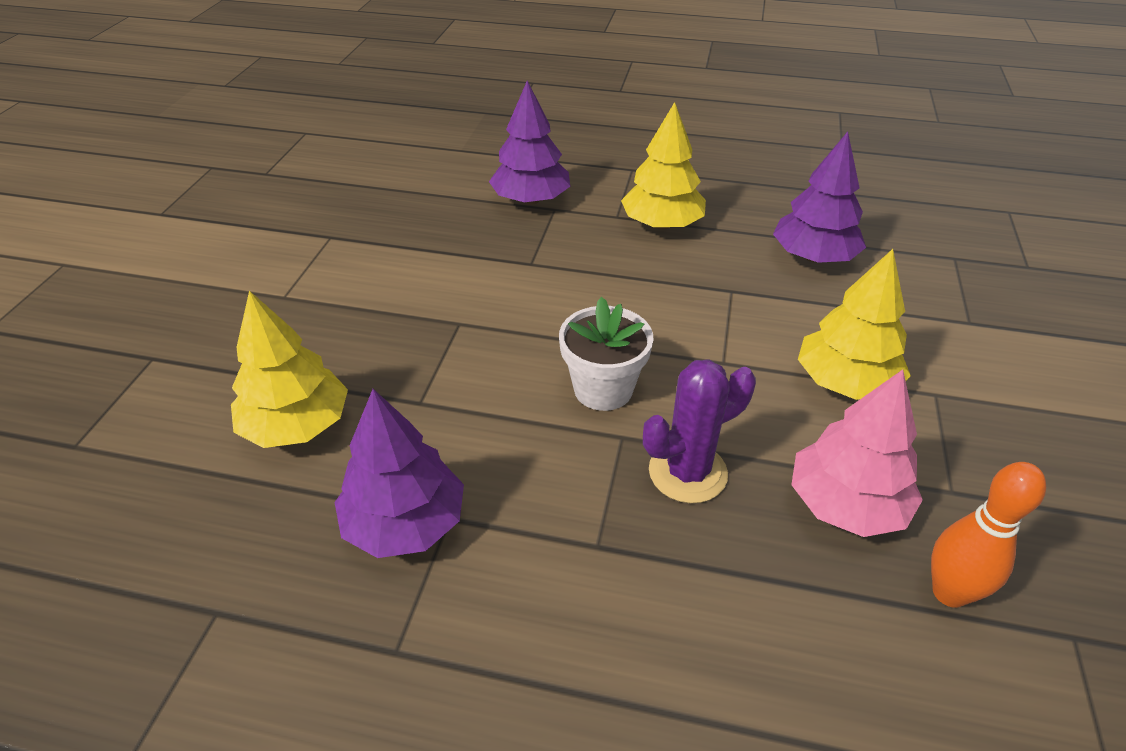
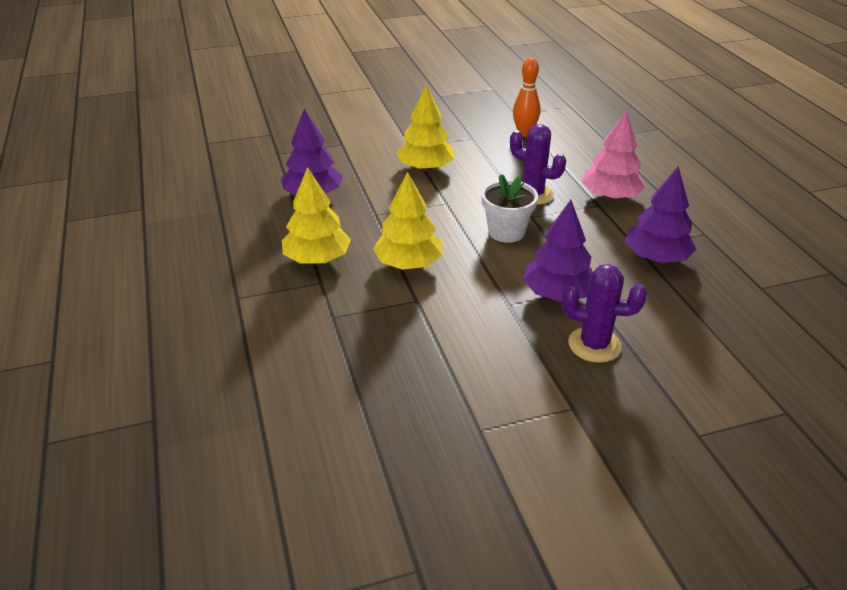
camera: 120 degrees left, 5 degrees down
(296, 425) = (656, 325): yellow tree -> yellow tree (408, 264)
(332, 354) = (594, 345): none -> purple cactus
(531, 200) = (328, 334): purple tree -> purple tree (557, 293)
(846, 505) = (506, 157): pink tree -> pink tree (610, 196)

